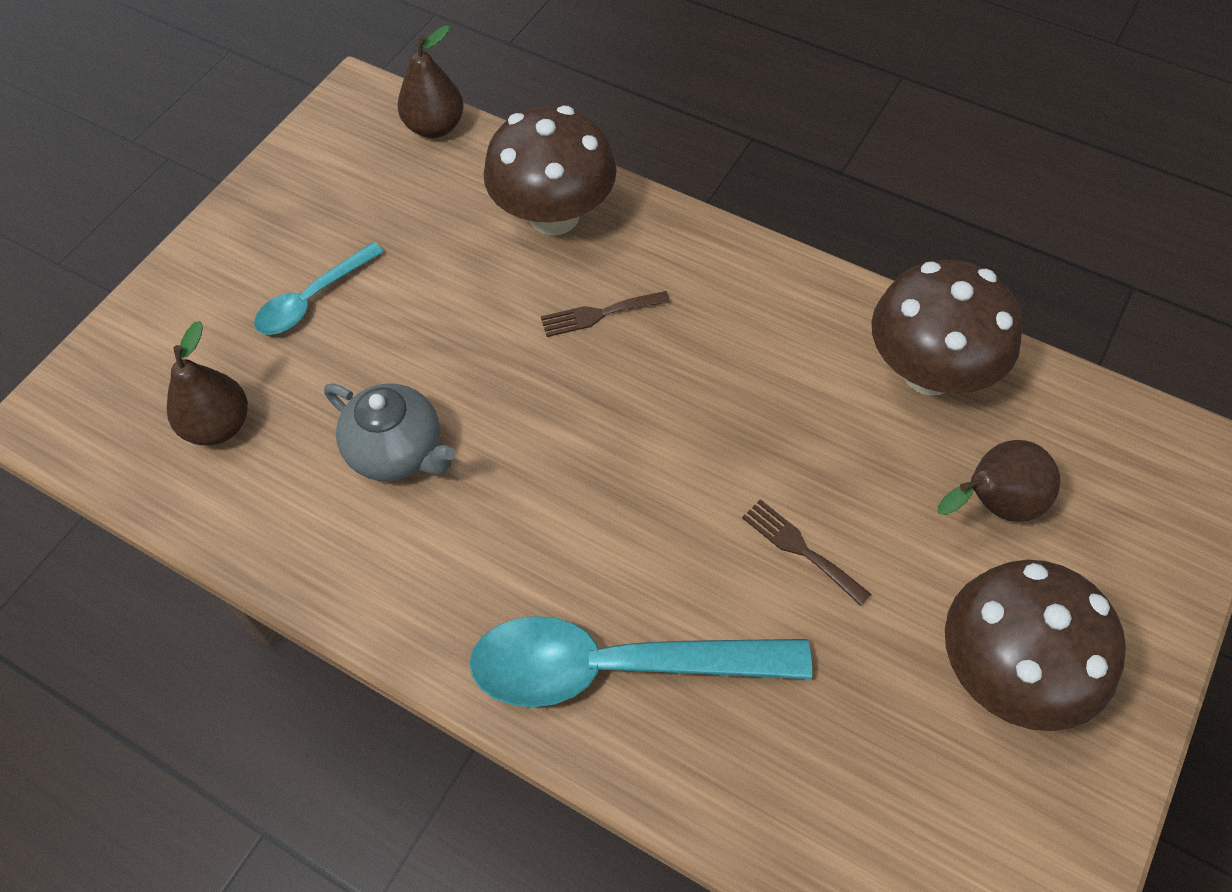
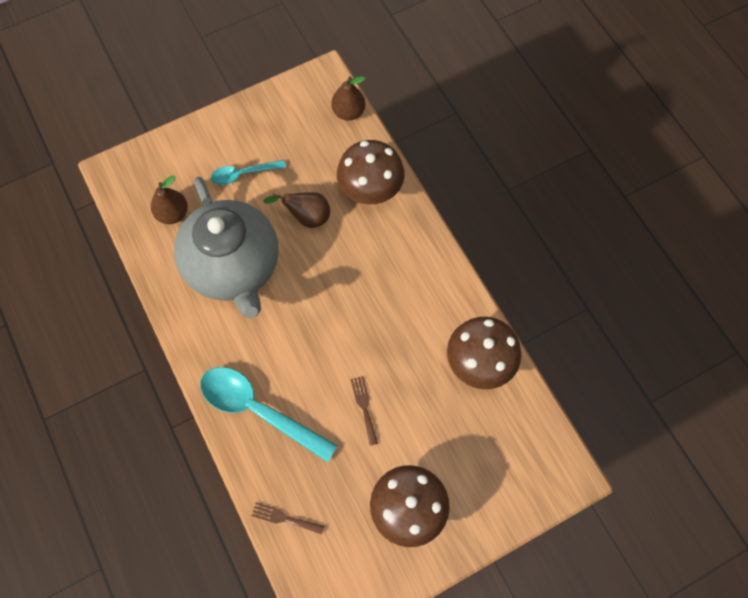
camera: 30 degrees right, 10 degrees up
(398, 452) = (234, 267): grey teapot -> grey teapot, size x2.10
(599, 314) = (357, 251): brown fork -> brown fork (284, 518)
(994, 504) = (459, 438): brown pear -> brown pear (307, 217)

